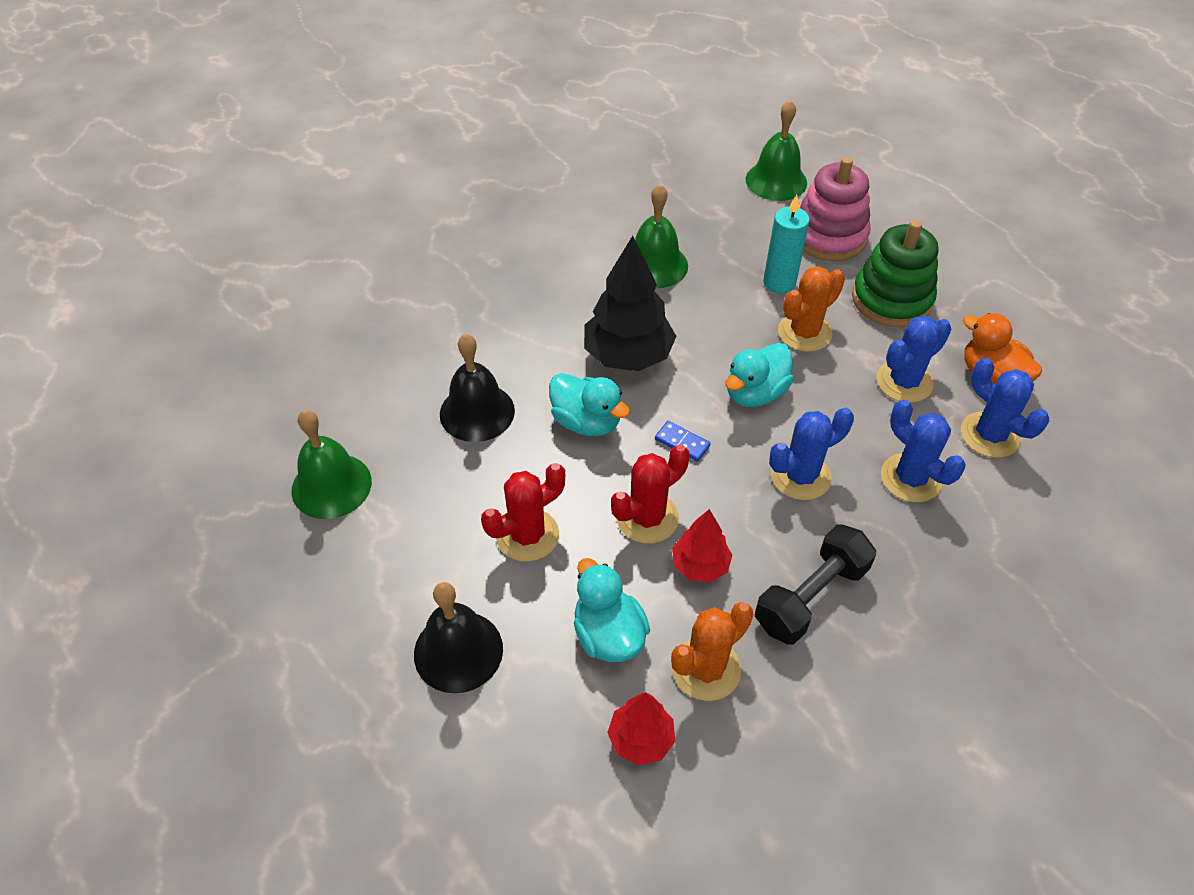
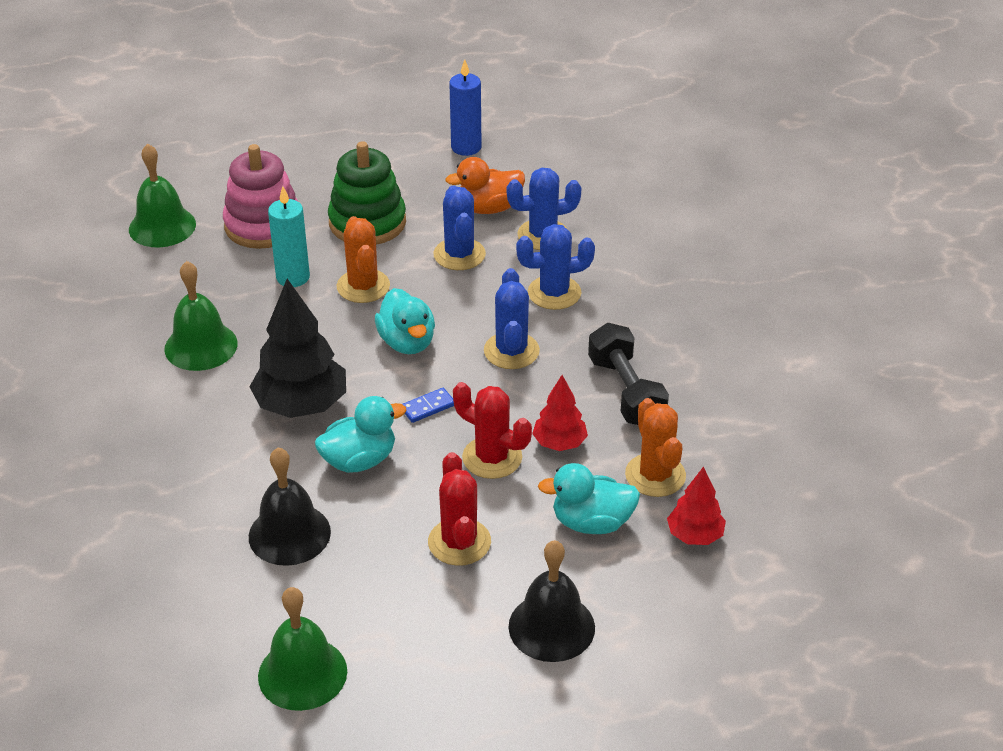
camera: 65 degrees left, 10 degrees down
(647, 518) = (492, 458): red cactus -> red cactus turned 45 degrees counterclockwise
(1065, 323) = (466, 147): none -> blue candle

